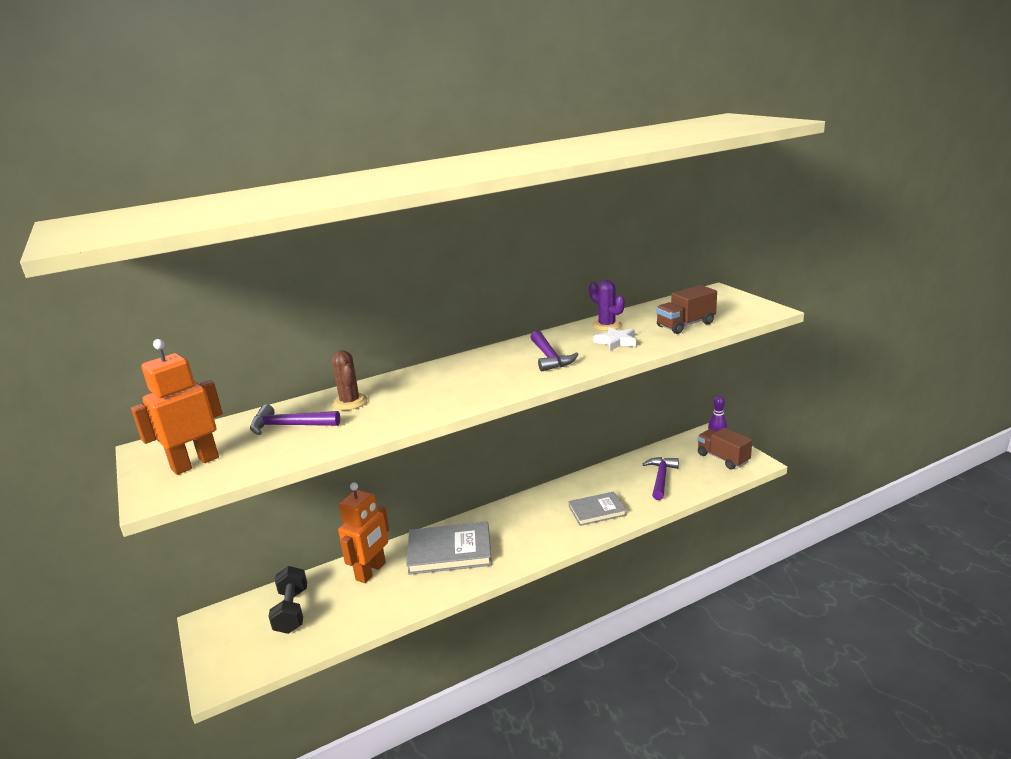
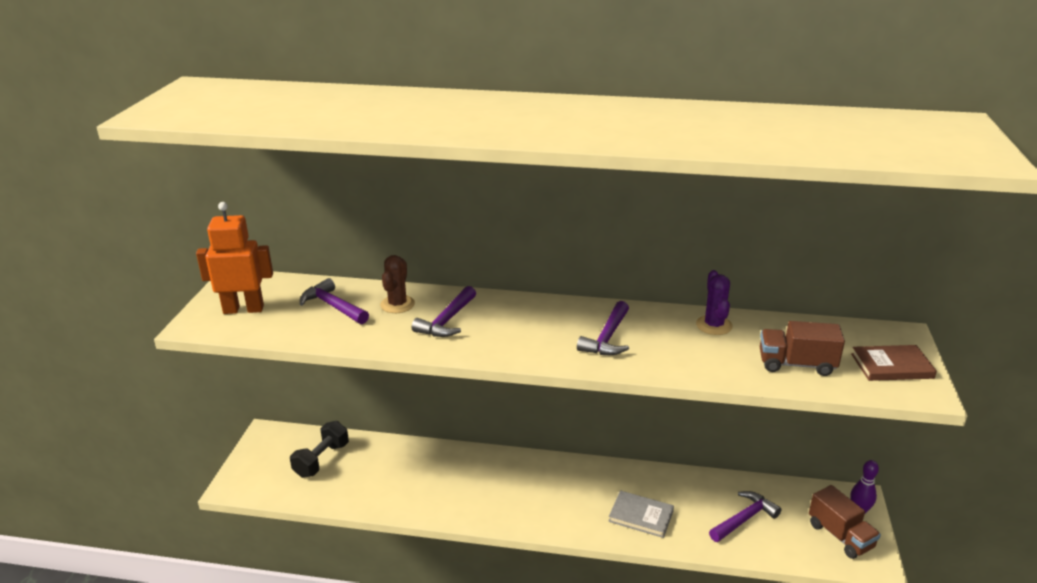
camera: 35 degrees right, 5 degrees up
(371, 571) = (403, 460): orange robot -> none
(411, 395) = (447, 321): none -> purple hammer
(449, 551) = (476, 478): grey book -> none
(616, 341) = (694, 350): white star -> none
(723, 458) = (840, 536): brown truck -> brown truck turned 150 degrees clockwise
(735, 306) = (892, 366): none -> brown book

